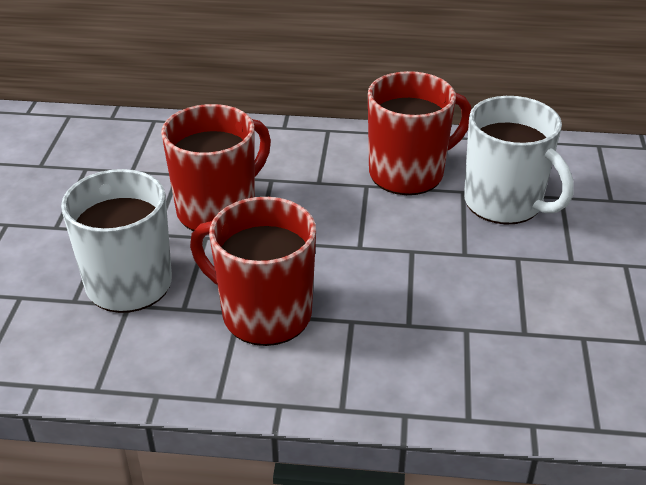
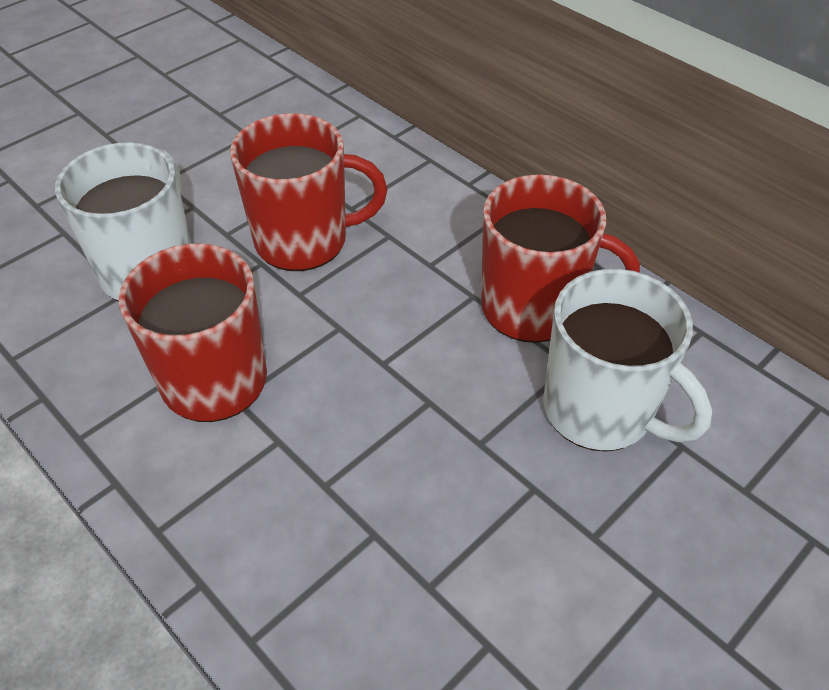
camera: 40 degrees right, 10 degrees up
(505, 203) = (601, 410): white mug -> white mug turned 45 degrees counterclockwise

